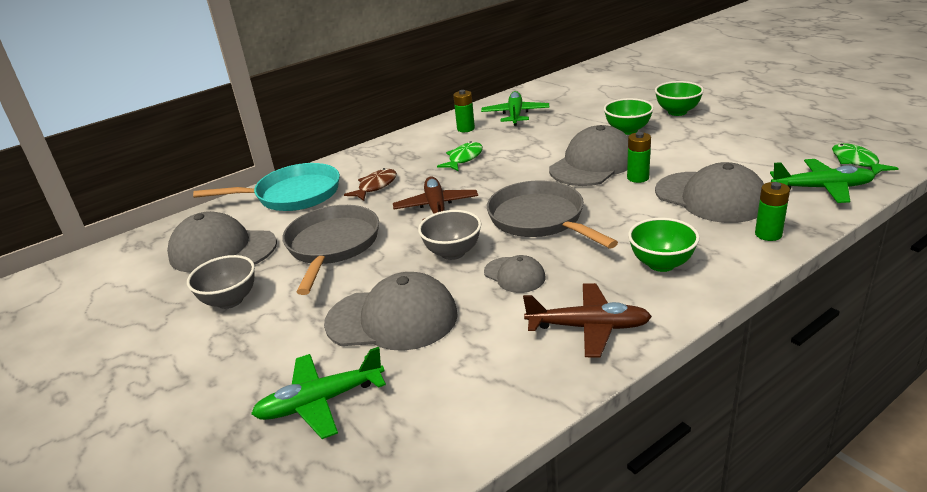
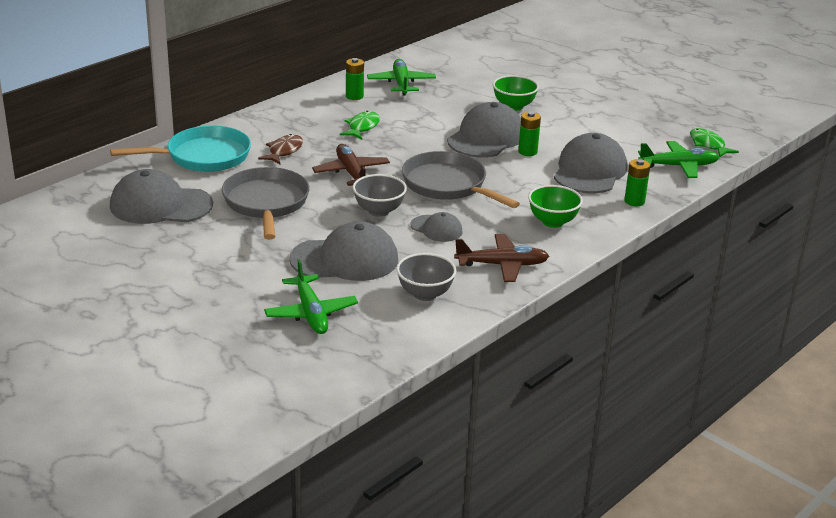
camera: 15 degrees left, 0 degrees up
(230, 300) = (194, 246): grey bowl -> grey bowl (425, 294)
(320, 402) = (311, 313): green plane -> green plane turned 75 degrees counterclockwise
(677, 112) = (558, 90): green bowl -> none
(710, 197) = (590, 171): grey cap -> grey cap turned 105 degrees counterclockwise

